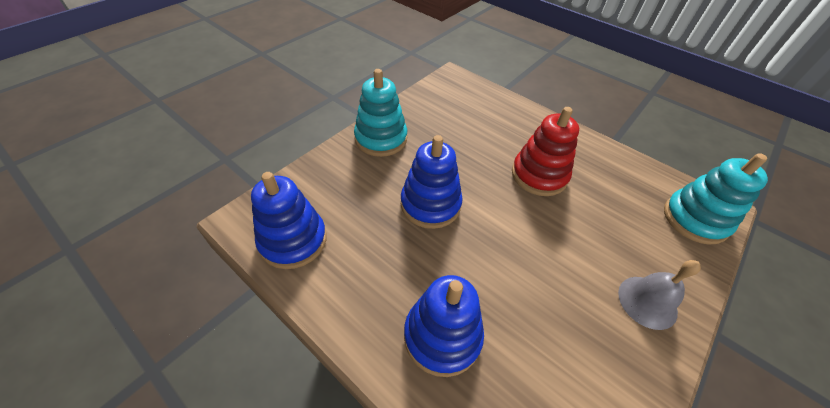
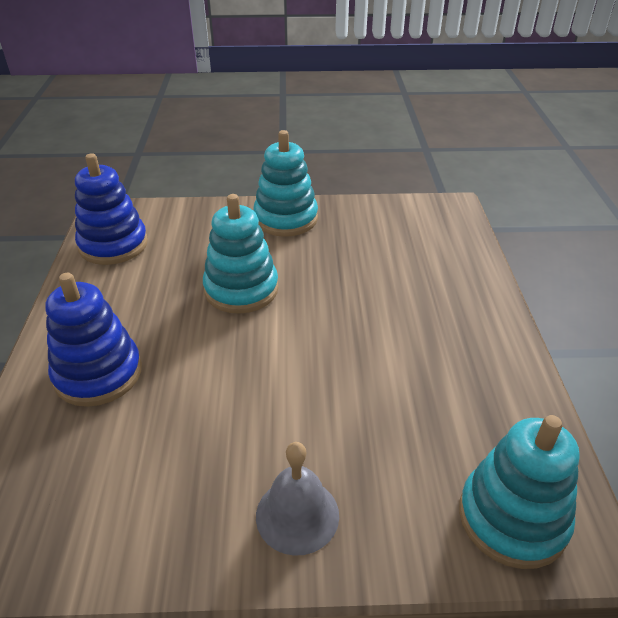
camera: 50 degrees right, 10 degrees down
(430, 204) = (241, 289): blue stacking toy -> turquoise stacking toy
(539, 175) = (386, 339): red stacking toy -> none

